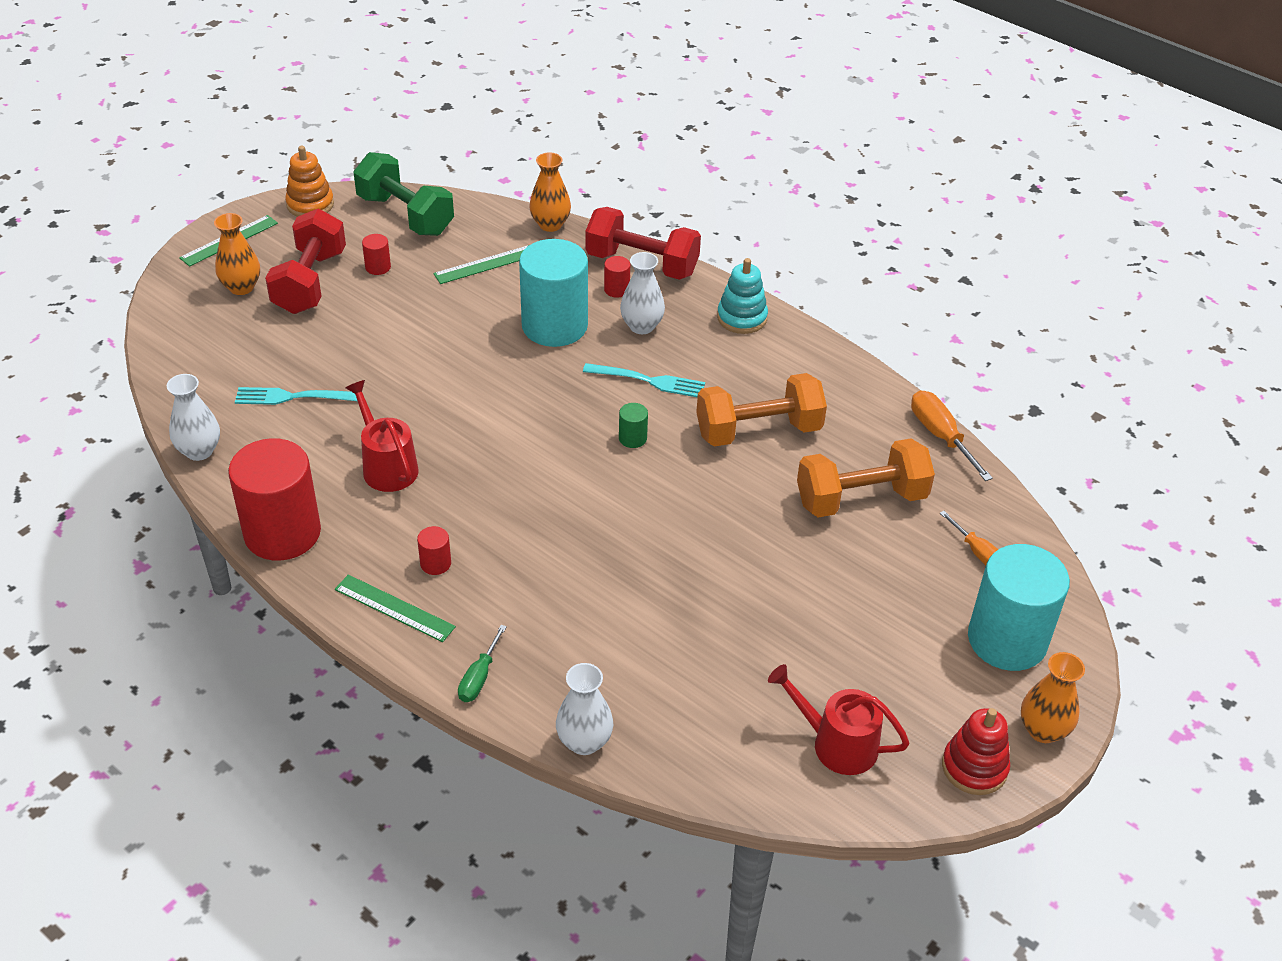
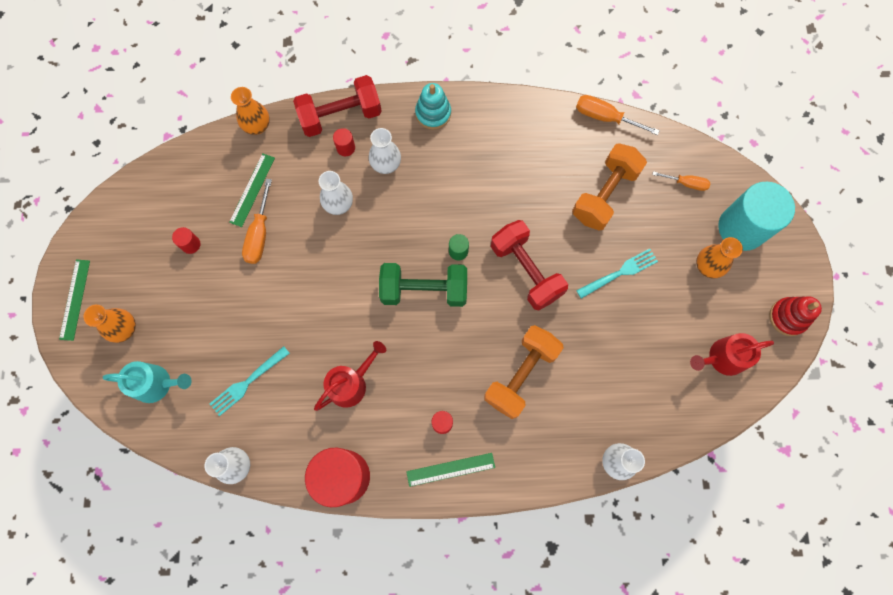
camera: 40 degrees left, 30 degrees up
(214, 343) = (157, 384): none -> turquoise watering can
(310, 204) = (93, 228): orange stacking toy -> none
(310, 282) = (163, 290): red dumbbell -> red dumbbell (526, 271)
(387, 466) = (351, 383): red watering can -> red watering can turned 120 degrees clockwise
(405, 215) = (162, 189): green dumbbell -> green dumbbell (424, 290)
(450, 299) = (259, 234): none -> orange screwdriver
(479, 677) = (533, 471): green screwdriver -> none
(554, 326) = (339, 205): turquoise cylinder -> white vase
(648, 381) = (428, 203): turquoise fork -> turquoise fork (619, 273)
(758, 431) = (516, 190): orange dumbbell -> orange dumbbell (521, 375)
(1043, 730) = (798, 269): orange vase -> orange vase (707, 266)

